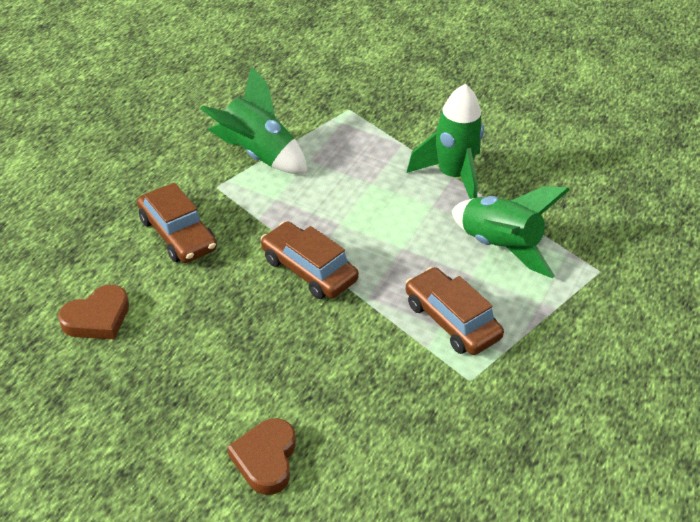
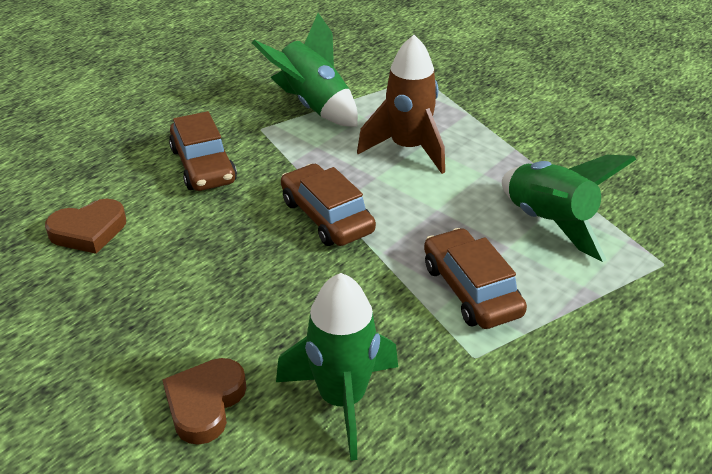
camera: 15 degrees right, 5 degrees down
(359, 189) = (408, 148): none -> brown rocket
(453, 176) = (514, 149): green rocket -> green rocket (342, 399)

